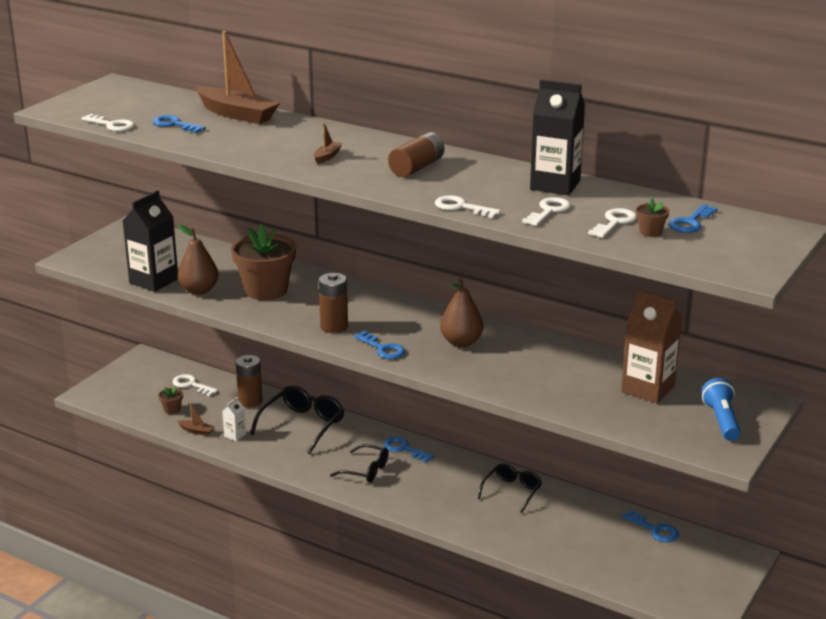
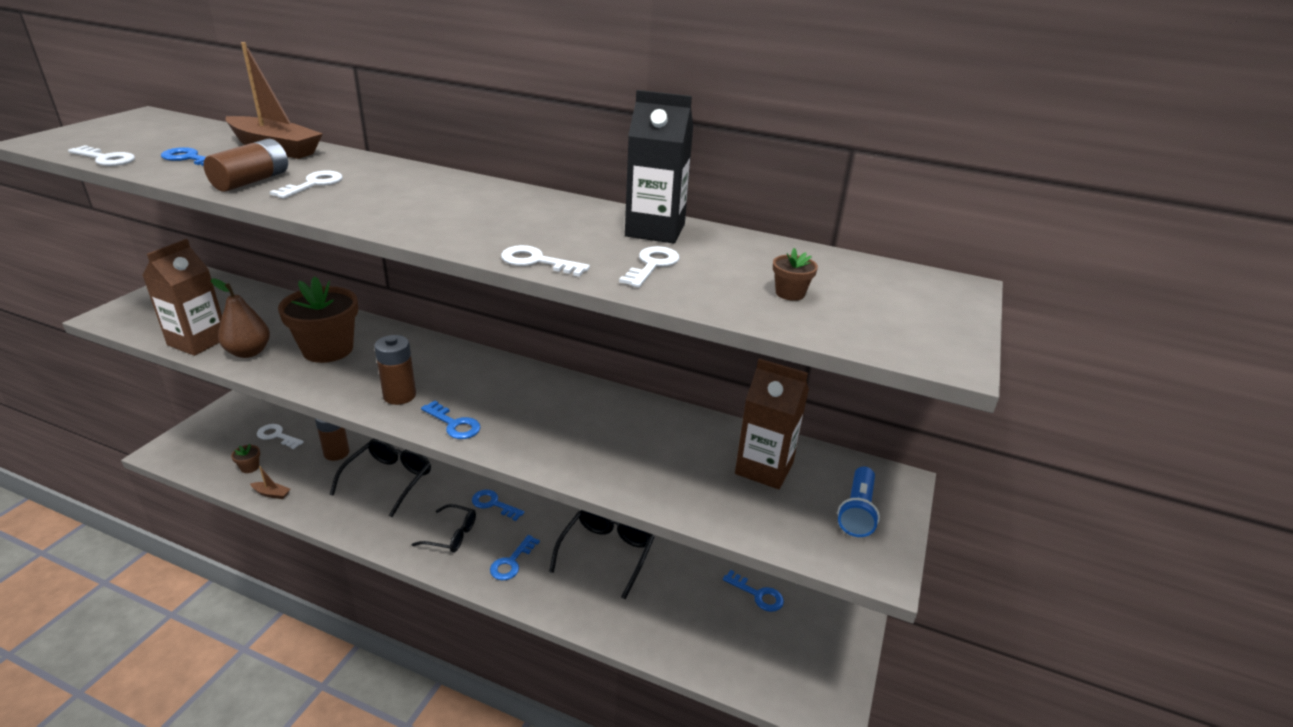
camera: 10 degrees left, 5 degrees up
(154, 281) = (198, 341): black carton -> brown carton
(235, 435) = (313, 497): white carton -> none
(327, 156) = (370, 196): brown boat -> none
(416, 167) = (482, 209): brown battery -> brown battery (251, 181)
(461, 342) = (546, 411): brown pear -> none
(512, 491) = (606, 553): black glasses -> black glasses, size x1.55
(614, 222) = (740, 280): white key -> white key (313, 184)
(690, 222) = (835, 278): blue key -> blue key (511, 562)
(721, 420) = (857, 511): blue flashlight -> blue flashlight turned 150 degrees counterclockwise

